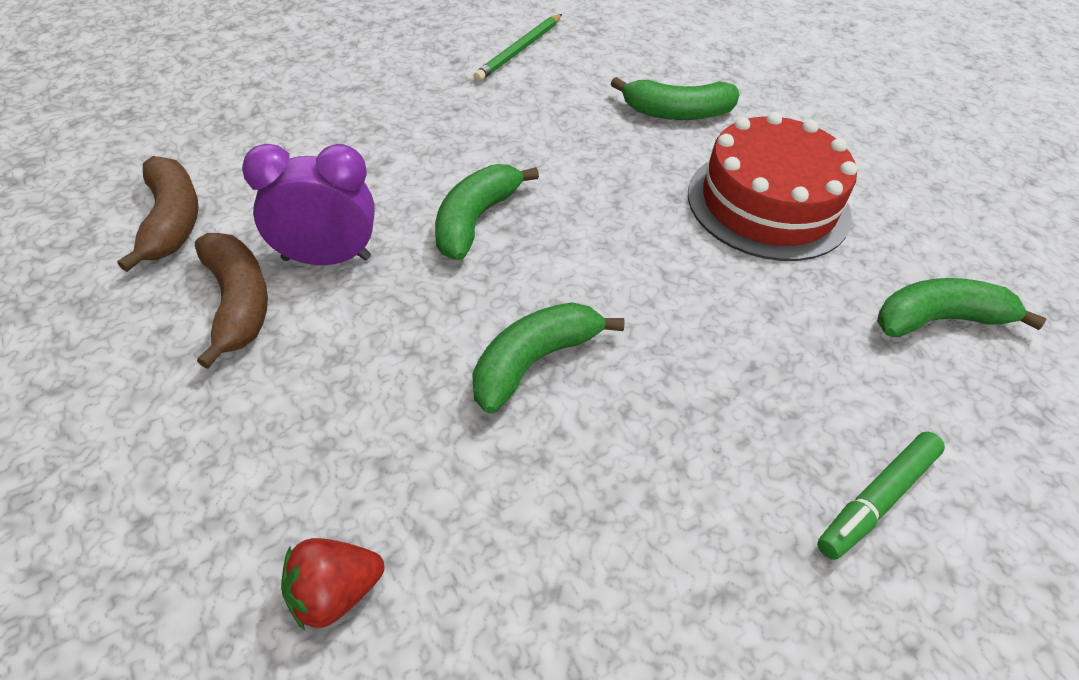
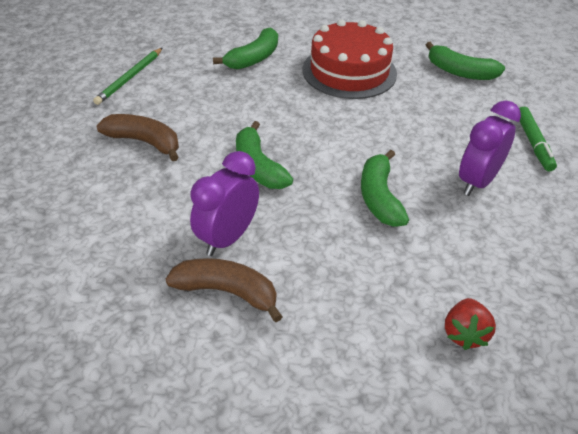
camera: 50 degrees left, 5 degrees down
(172, 221) = (114, 294): brown banana -> brown banana (144, 142)
(519, 50) = (130, 78): green pencil -> green pencil turned 45 degrees clockwise
(688, 462) = (477, 181): none -> purple clock
(938, 319) = (460, 72): green banana -> green banana turned 90 degrees counterclockwise

